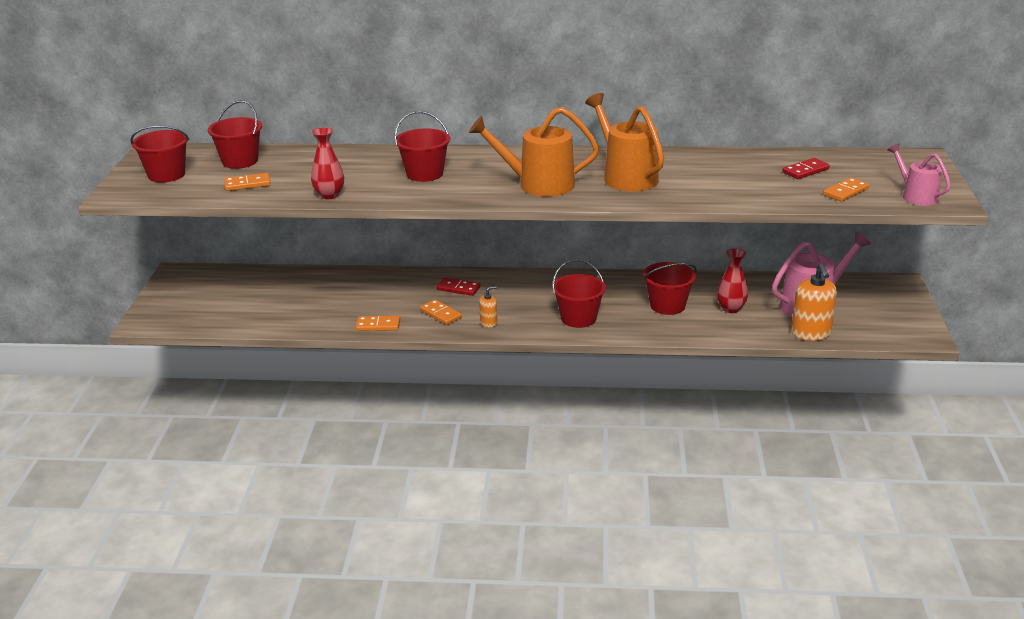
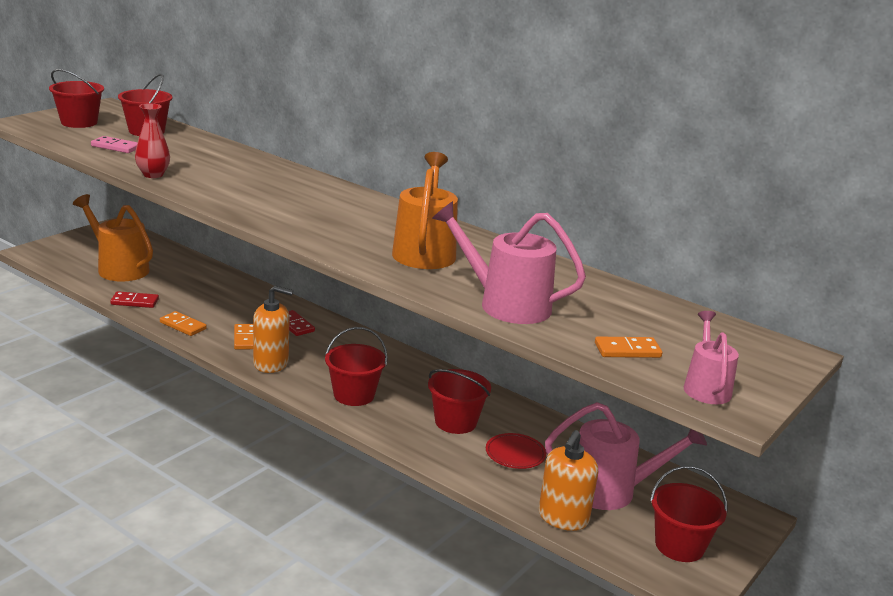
camera: 30 degrees right, 5 degrees down
(247, 184) = (115, 147): orange domino -> pink domino
(424, 174) = (258, 186): red bucket -> red bucket (679, 546)
(488, 323) = (271, 363): orange soap dispenser -> orange soap dispenser, size x1.91
(538, 184) = (331, 228): orange watering can -> orange watering can (118, 268)
(731, 308) = (515, 454): red vase -> red plate
(736, 192) = (505, 304): none -> pink watering can
(805, 171) = (622, 315): red domino -> red domino (134, 302)

